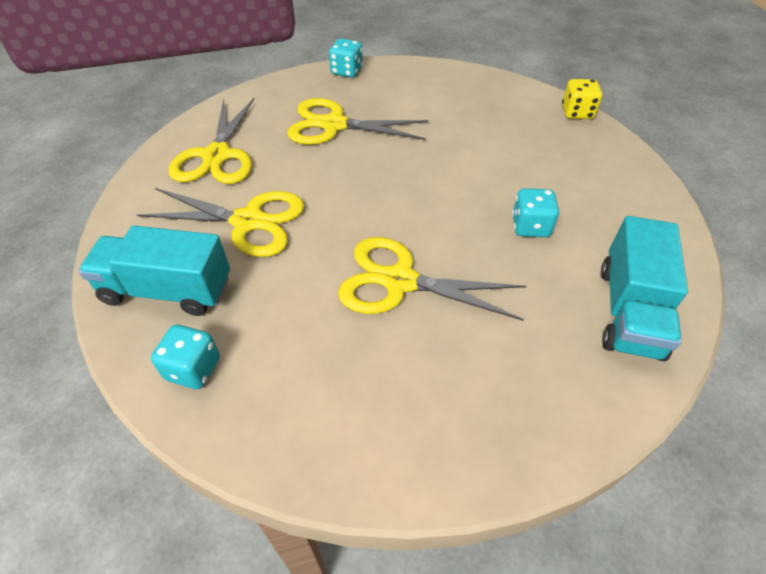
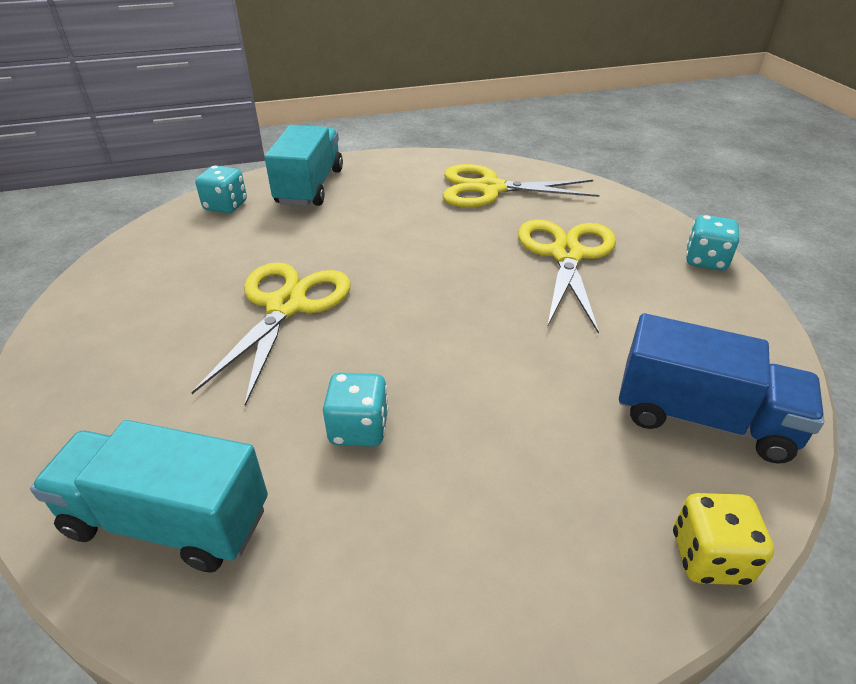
camera: 90 degrees right, 10 degrees down
(248, 221) = (389, 213): yellow scissors -> none
(492, 99) = (702, 418): none -> blue truck

